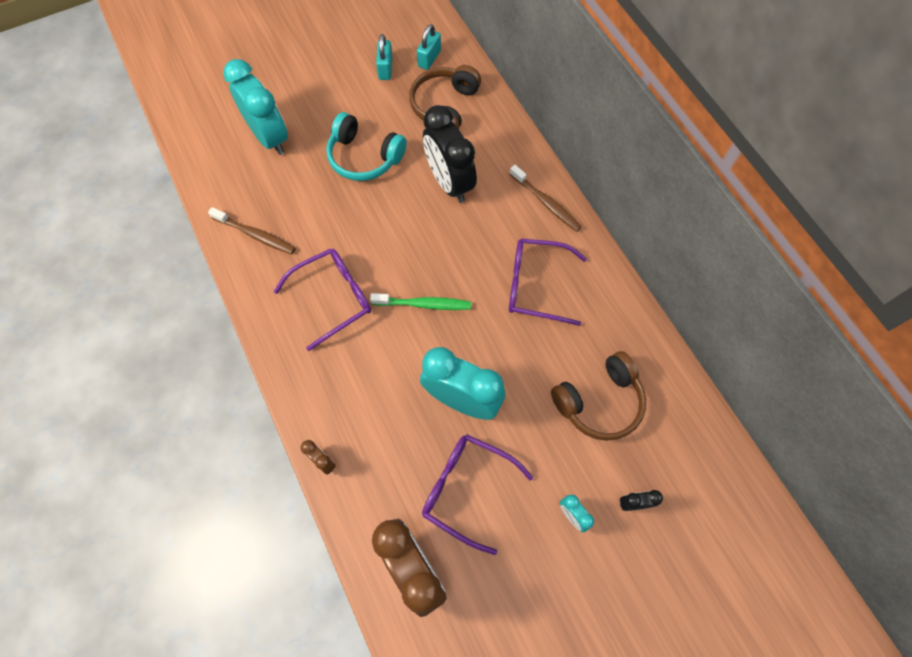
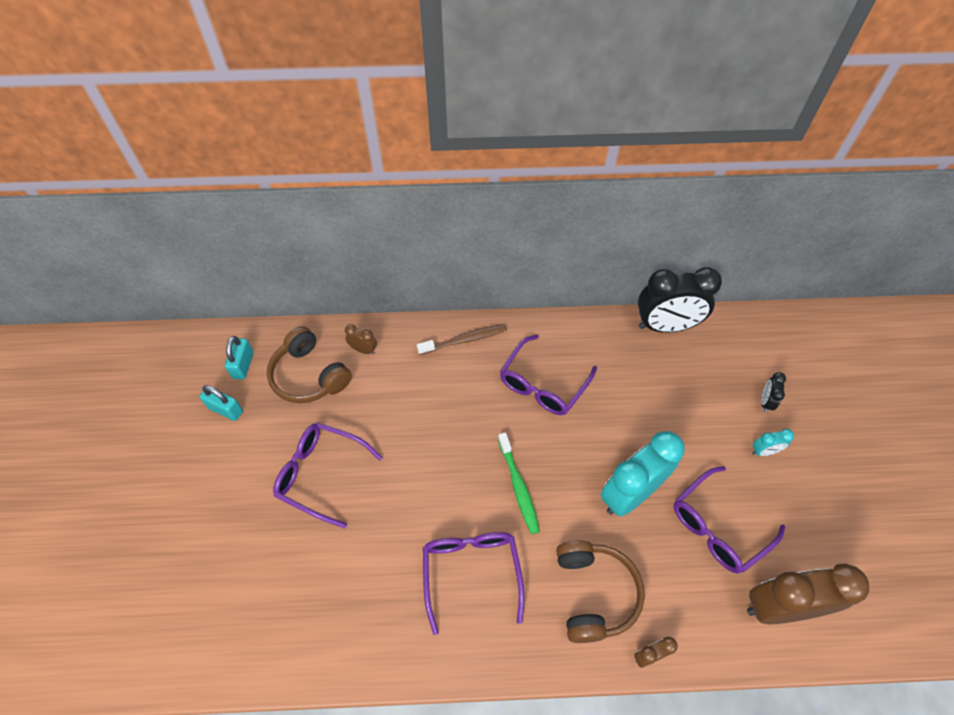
camera: 65 degrees left, 10 degrees down
(255, 235) = (350, 630): brown toothbrush -> none
(269, 137) = (230, 565): turquoise clock -> none
(364, 157) = (321, 474): turquoise headphones -> purple glasses
(424, 304) = (518, 486): green toothbrush -> green toothbrush turned 135 degrees clockwise
(429, 58) = (243, 365): turquoise padlock -> turquoise padlock turned 45 degrees clockwise
(449, 182) = (398, 408): black clock -> black clock (665, 326)
(490, 132) = (363, 350): none -> brown clock
(599, 402) = (671, 386): brown headphones -> brown headphones (594, 593)

